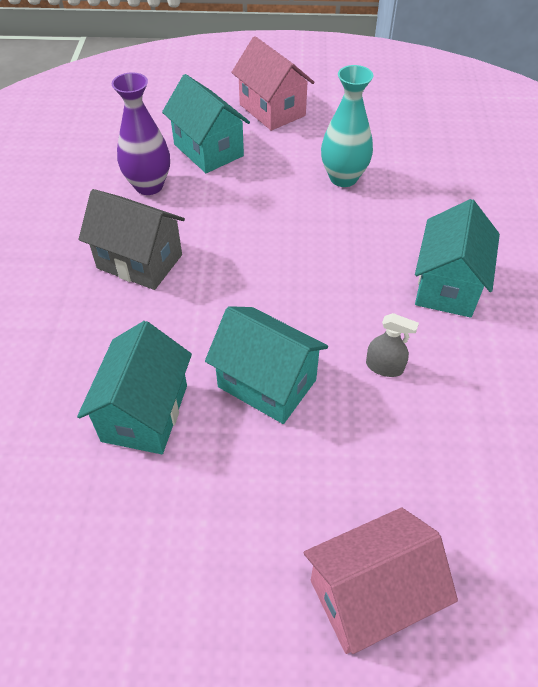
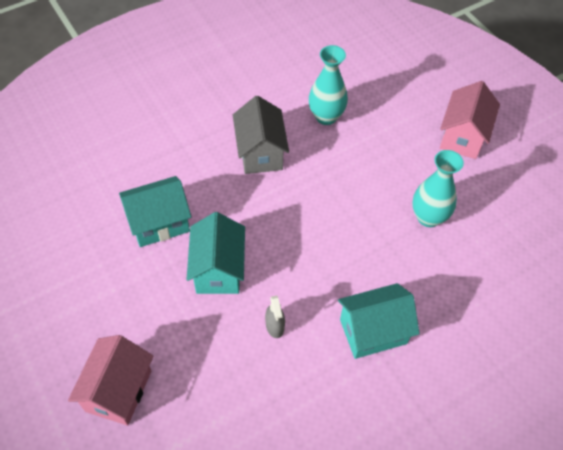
camera: 55 degrees right, 5 degrees up
(149, 186) = (326, 117): purple vase -> turquoise vase
(208, 150) = (387, 126): turquoise house -> none
(370, 595) = (118, 391): pink house -> pink house turned 75 degrees clockwise

